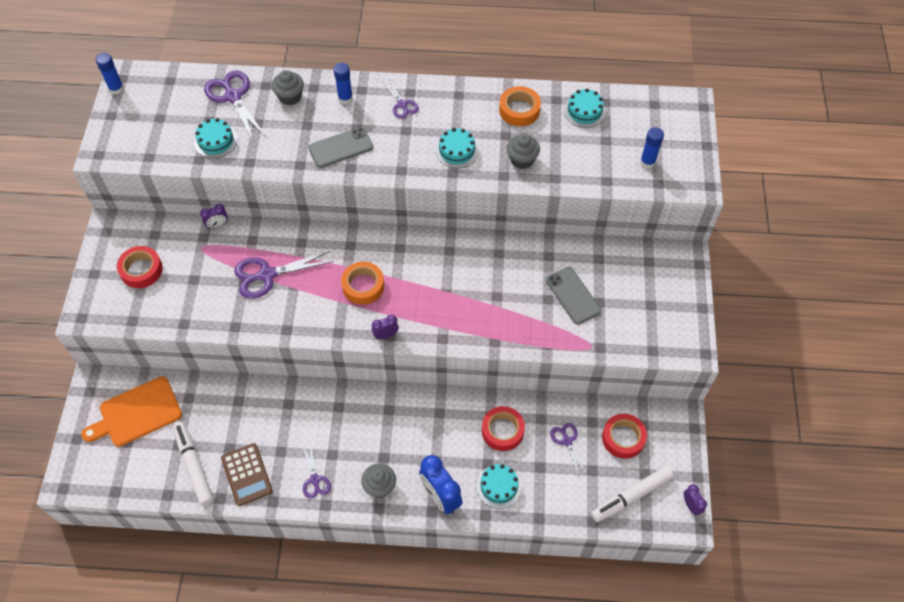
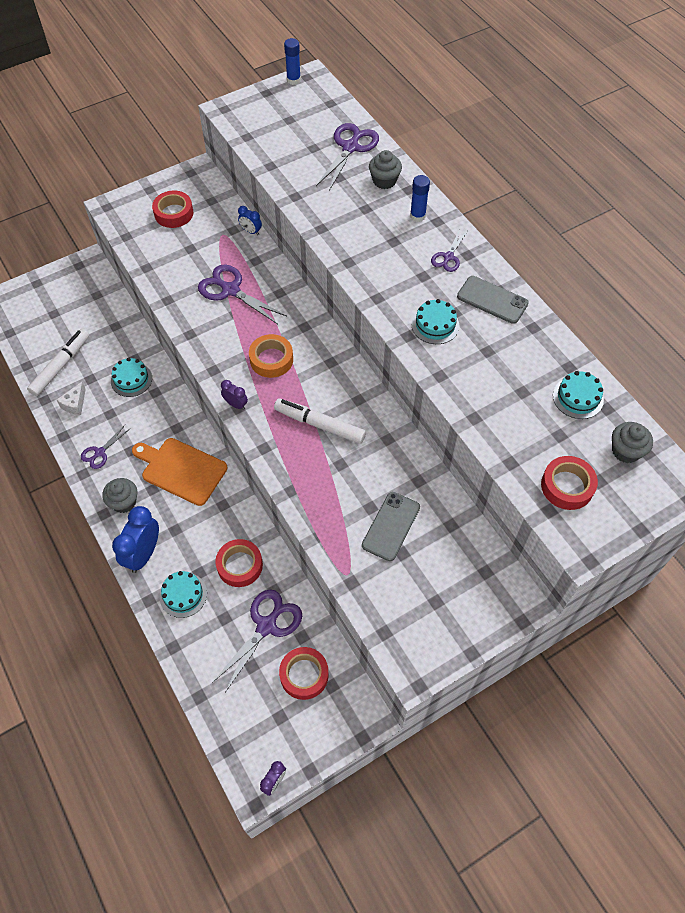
camera: 55 degrees right, 0 degrees up
(137, 413) = (80, 304): orange cutting board -> orange cutting board (181, 470)
(216, 141) = (297, 164): turquoise cake -> turquoise cake (131, 379)
(217, 225) = (251, 231): purple clock -> blue clock
(246, 474) = (75, 404): brown calculator -> white cheese
(341, 148) = (363, 244): grey phone -> grey phone (492, 300)
(519, 110) = (527, 345): orange tape -> none
(522, 160) = (471, 379): grey cupcake -> grey cupcake (625, 451)
(566, 441) = (266, 626): purple scissors -> purple scissors, size x1.76
(631, 496) = (247, 717): white marker -> white marker (319, 425)
(647, 162) = (567, 486): blue glue stick -> red tape

